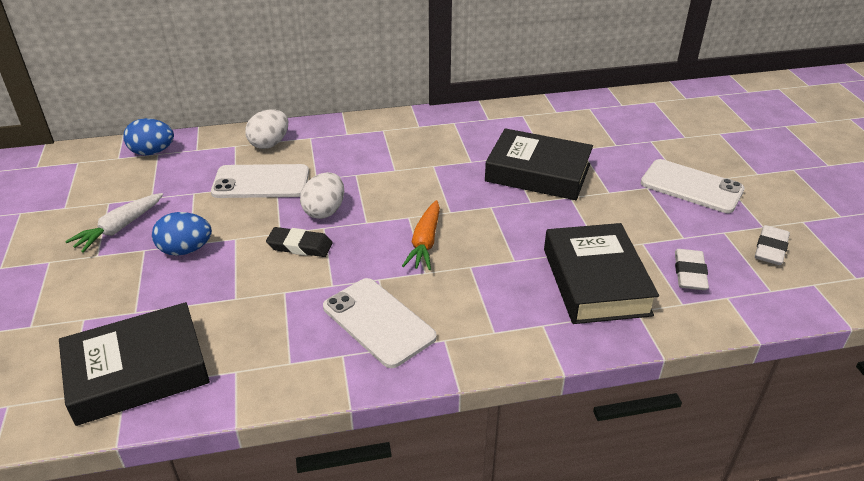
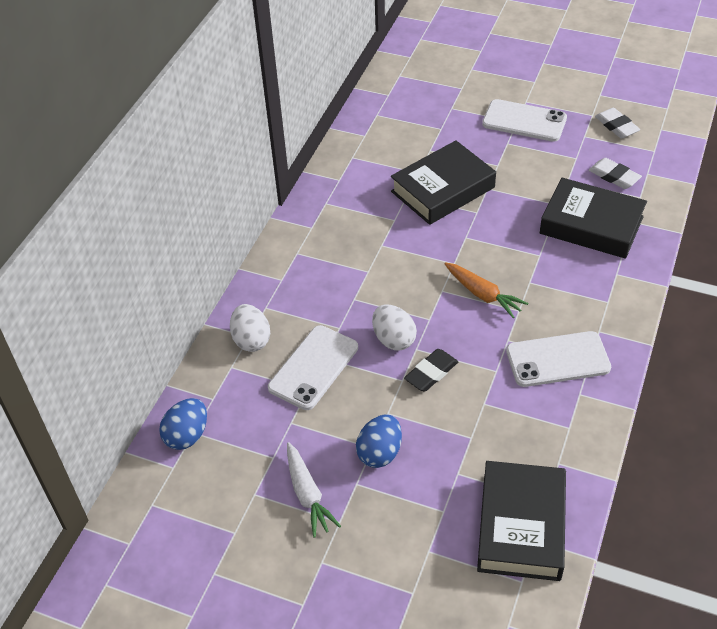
camera: 55 degrees left, 10 degrees up
(691, 186) = (524, 121): white phone -> white phone turned 45 degrees clockwise

